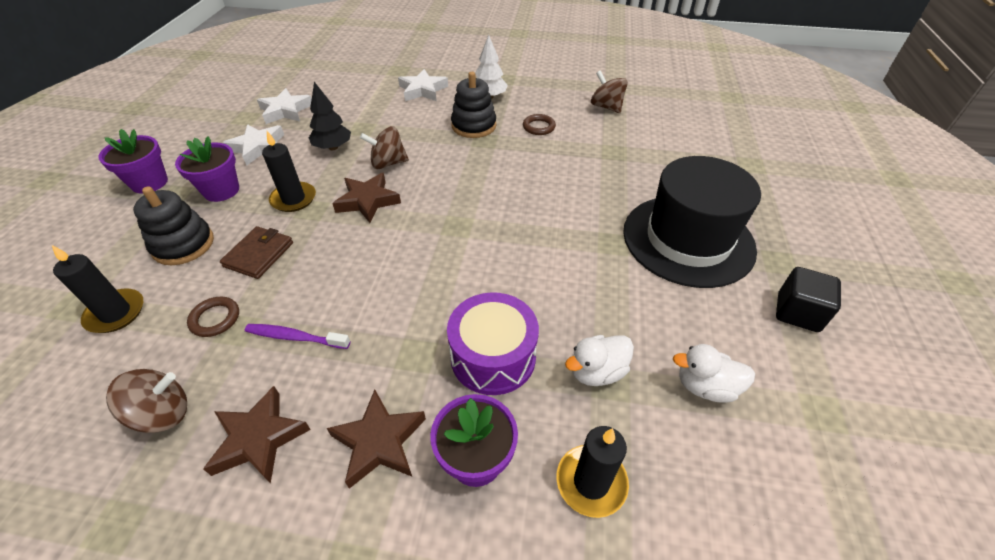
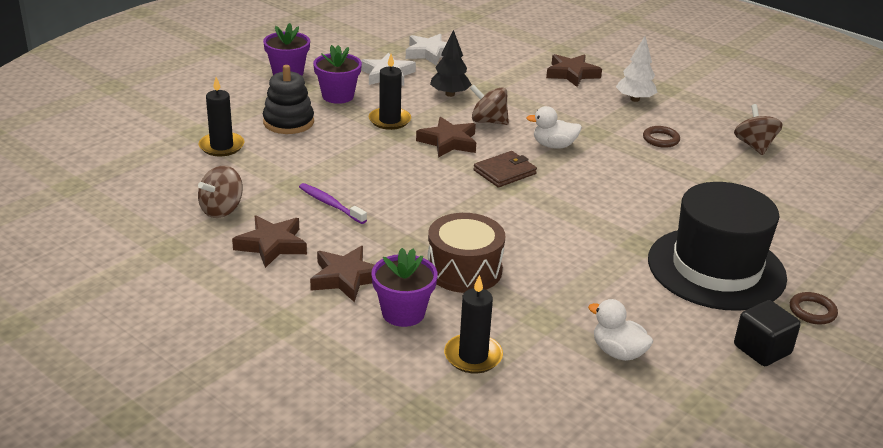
camera: 30 degrees right, 15 degrees down
(163, 413) = (222, 210): brown spinning top -> brown spinning top turned 120 degrees clockwise
(215, 319) = (283, 174): brown ring -> brown ring (812, 311)
(259, 254) = (338, 147): brown wallet -> brown wallet (504, 172)
(423, 90) = (572, 74): white star -> brown star
(473, 126) = (595, 118): black stacking toy -> none
(493, 356) = (464, 270): purple drum -> brown drum
(597, 371) = (537, 309): white duck -> white duck (554, 145)

